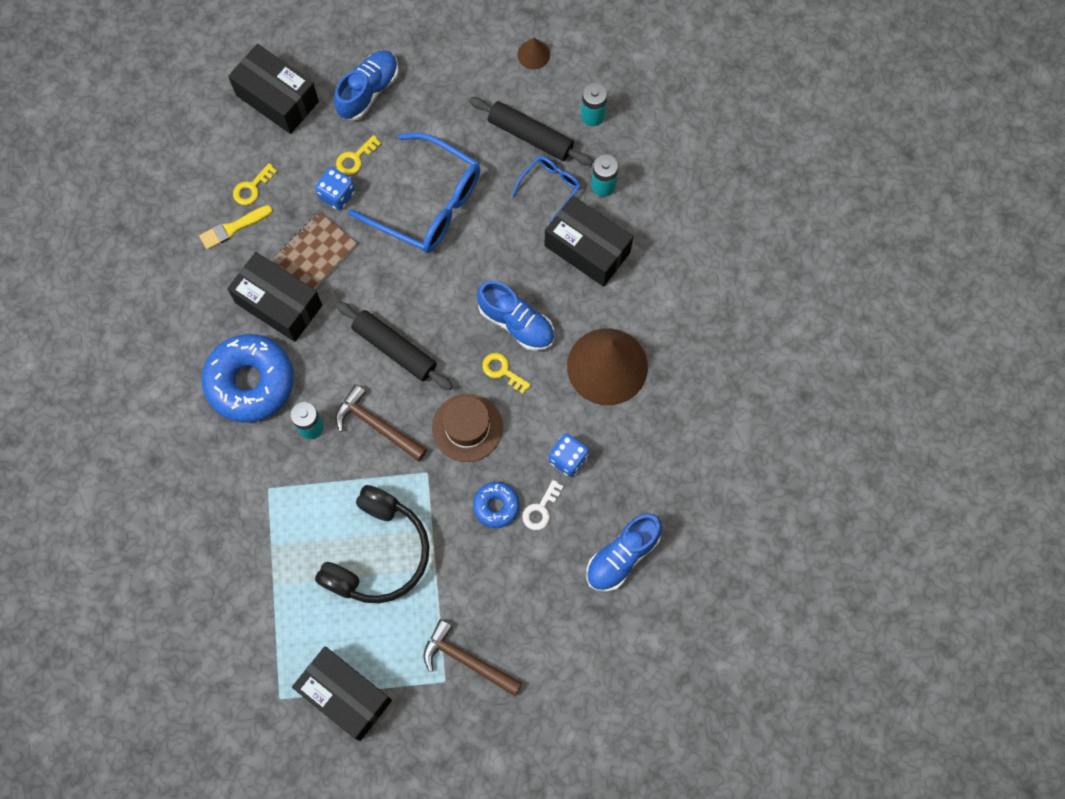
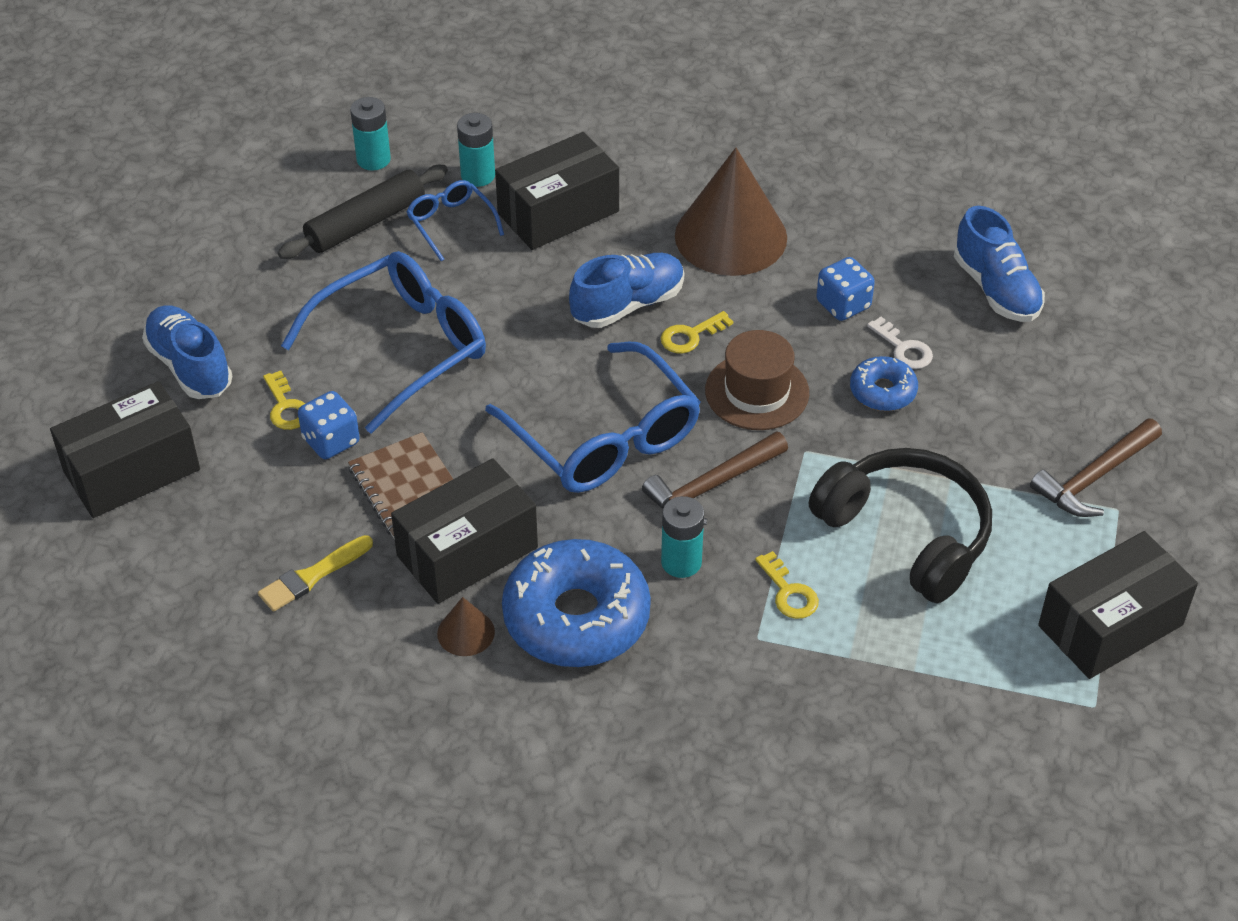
camera: 70 degrees left, 25 degrees down
(233, 228) = (312, 576): yellow brush -> yellow brush turned 60 degrees clockwise
(252, 188) = (259, 537): yellow key -> yellow key (789, 592)
(394, 349) = (604, 438): black rolling pin -> blue glasses
(533, 54) = (249, 190): brown cone -> brown cone (466, 632)

